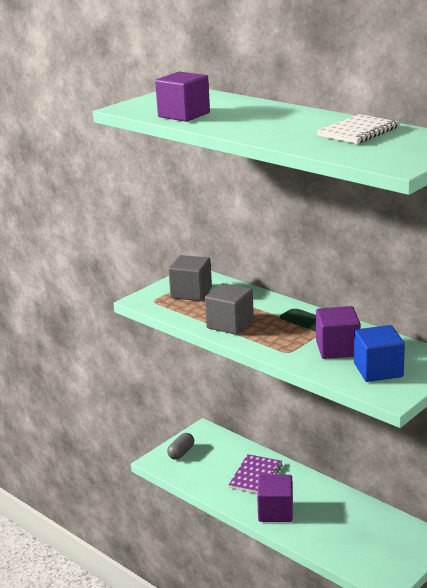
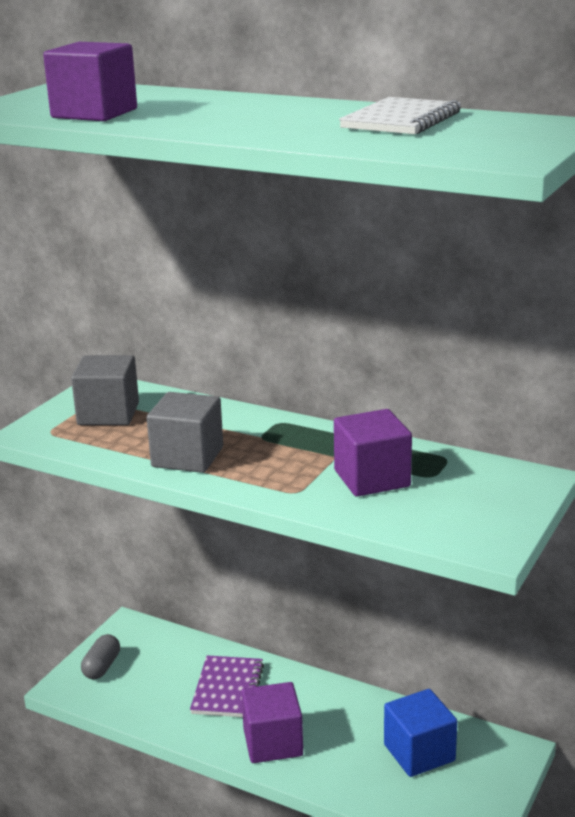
camera: 15 degrees left, 0 degrees up
(378, 370) = (449, 505): blue cube -> blue cube (419, 753)

